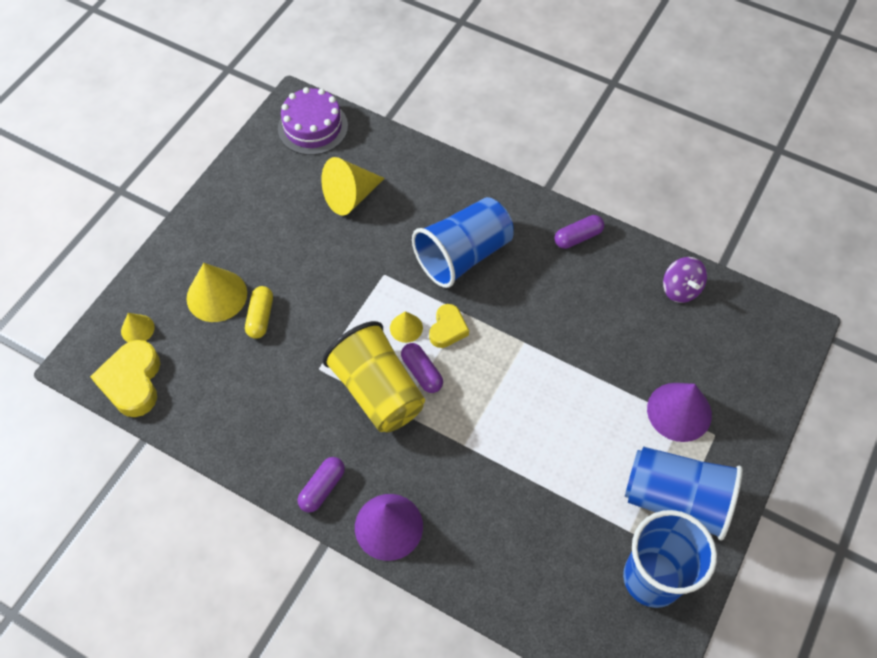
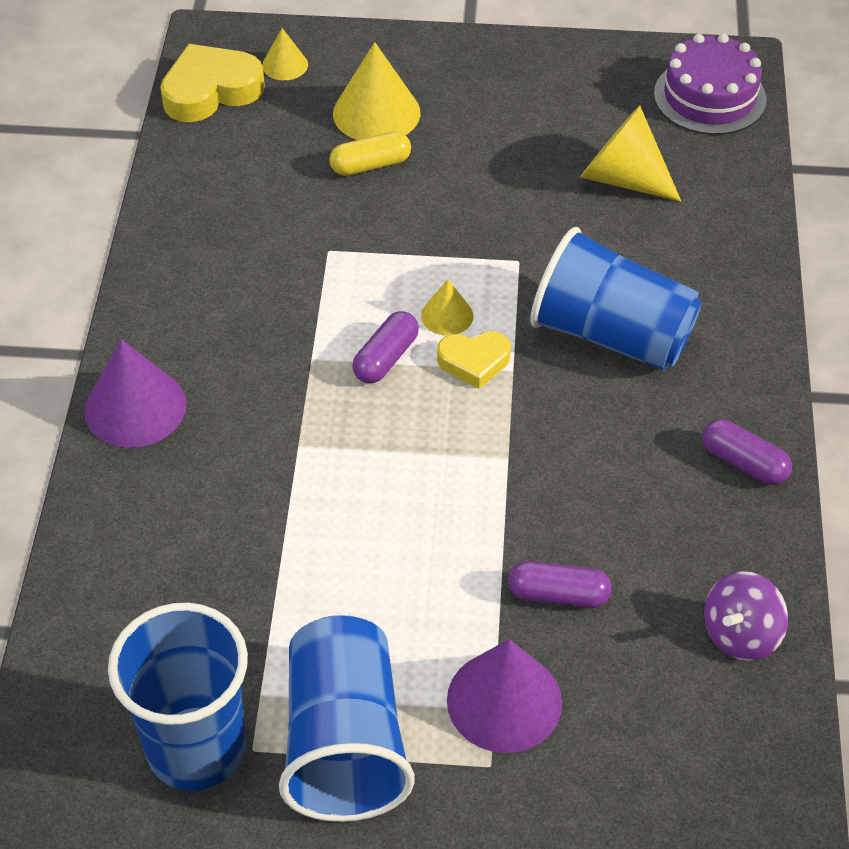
camera: 65 degrees right, 10 degrees down
(322, 488) = (157, 320): purple capsule -> purple capsule (558, 594)
(378, 391) = (329, 322): yellow cup -> none

